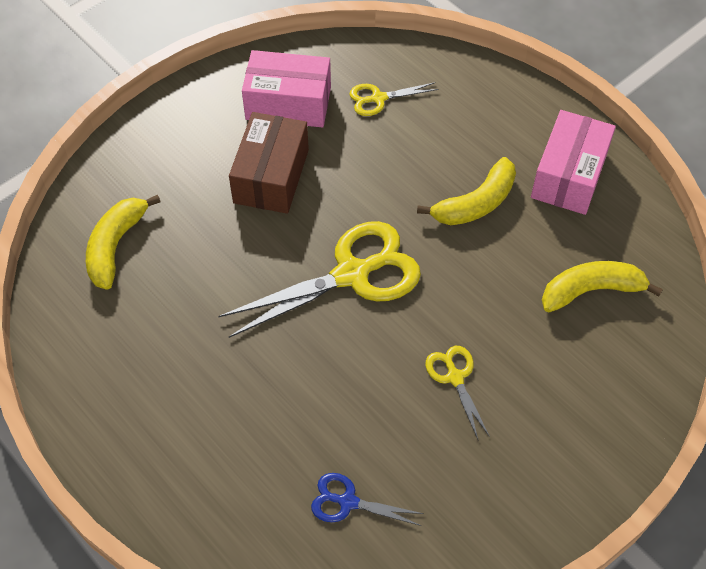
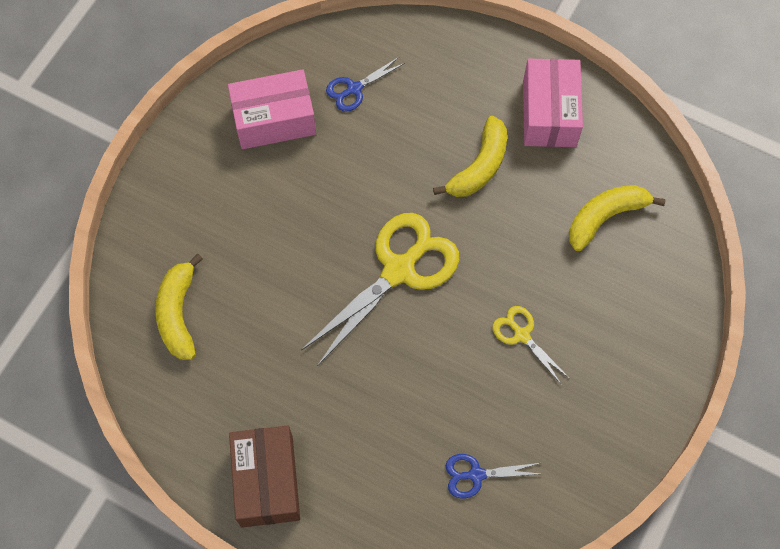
camera: 20 degrees left, 10 degrees up
(271, 176) = (289, 198): brown box -> brown box (267, 481)
(378, 98) = (354, 89): yellow scissors -> blue scissors

